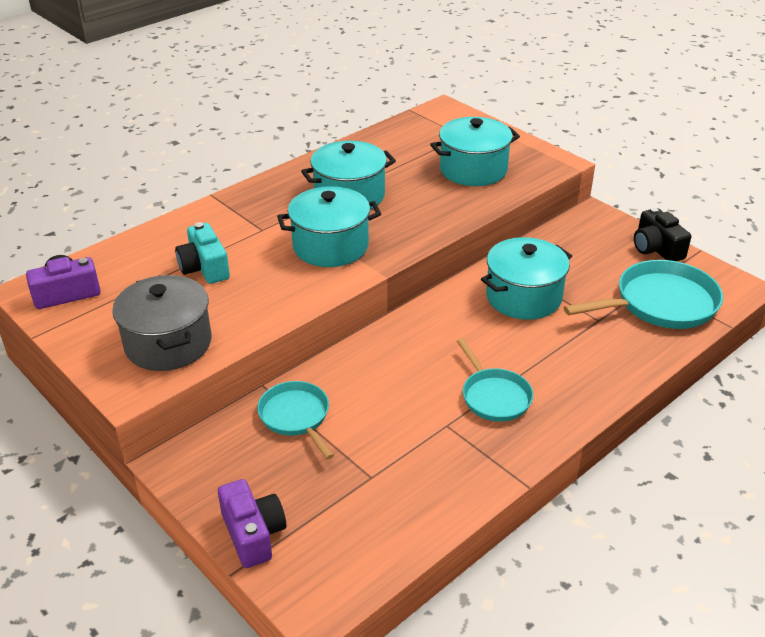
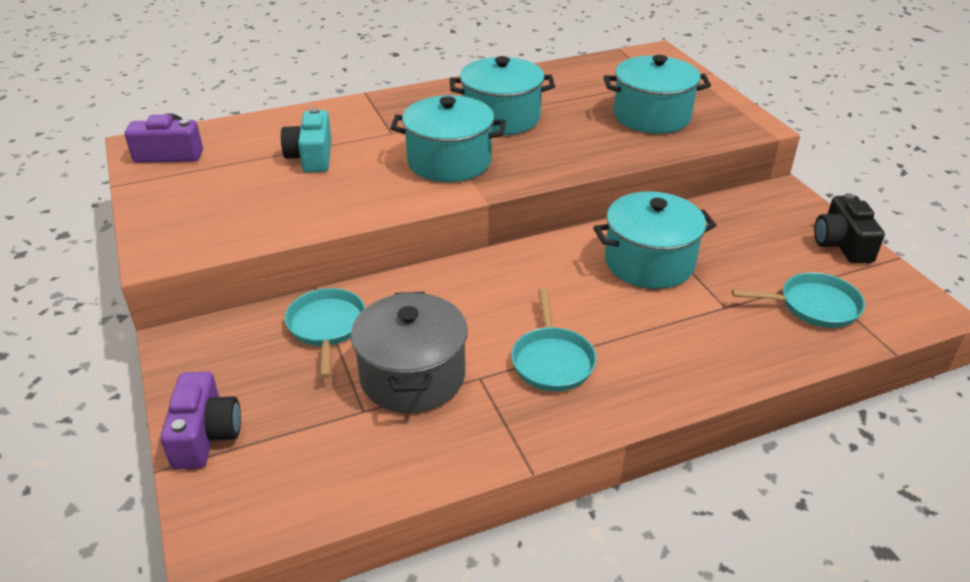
camera: 20 degrees right, 0 degrees up
(168, 343) = (226, 219): grey pot -> grey pot (412, 376)
(660, 304) = (813, 306): turquoise pan -> turquoise pan, size x0.62

